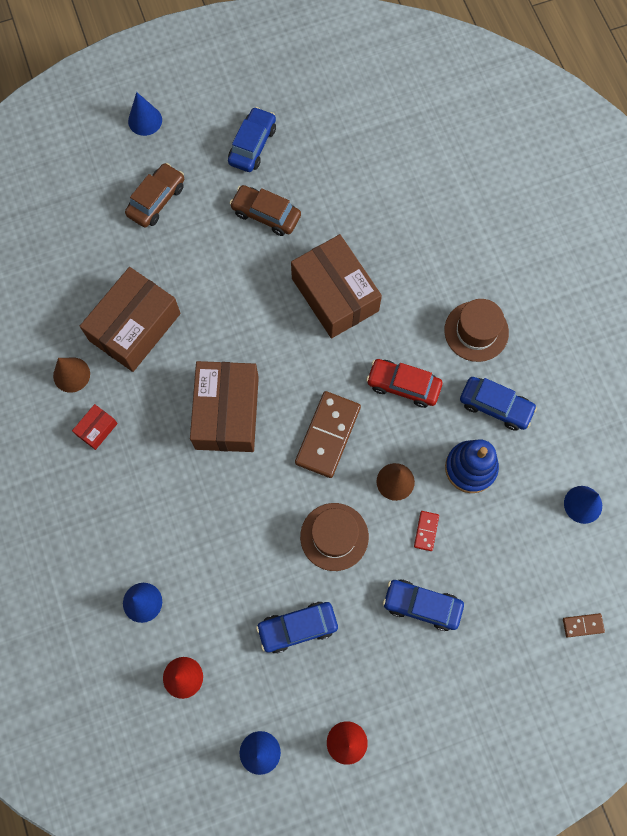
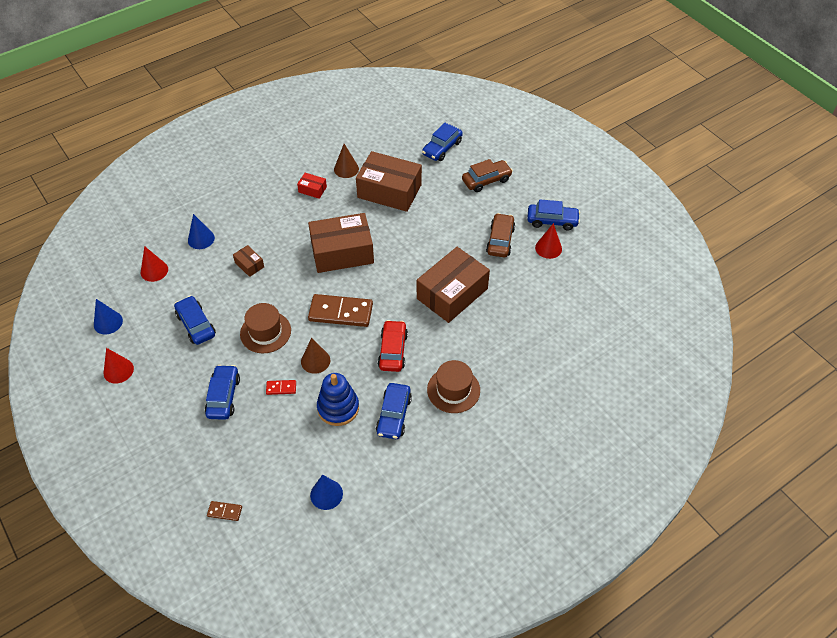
camera: 75 degrees right, 20 degrees down
(76, 238) = (442, 148): none -> blue car
(145, 120) = (544, 160): blue cone -> none
(156, 200) = (486, 180): brown car -> brown car turned 45 degrees counterclockwise
(212, 540) = (249, 265): none -> brown box
(295, 164) = (548, 248): none -> red cone
(582, 625) = (225, 511): brown domino -> brown domino turned 60 degrees counterclockwise

